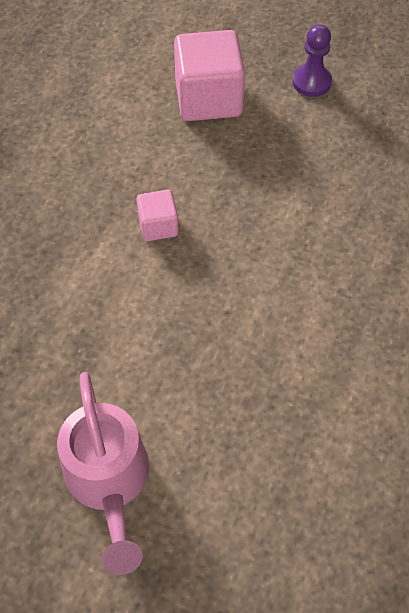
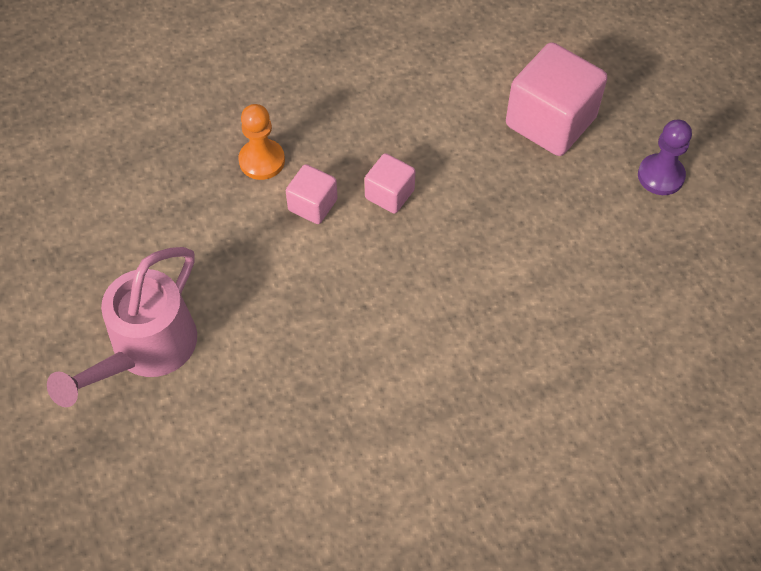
camera: 45 degrees right, 0 degrees up
(40, 275) = (262, 161): none -> orange pawn
(113, 276) = (312, 205): none -> pink cube

